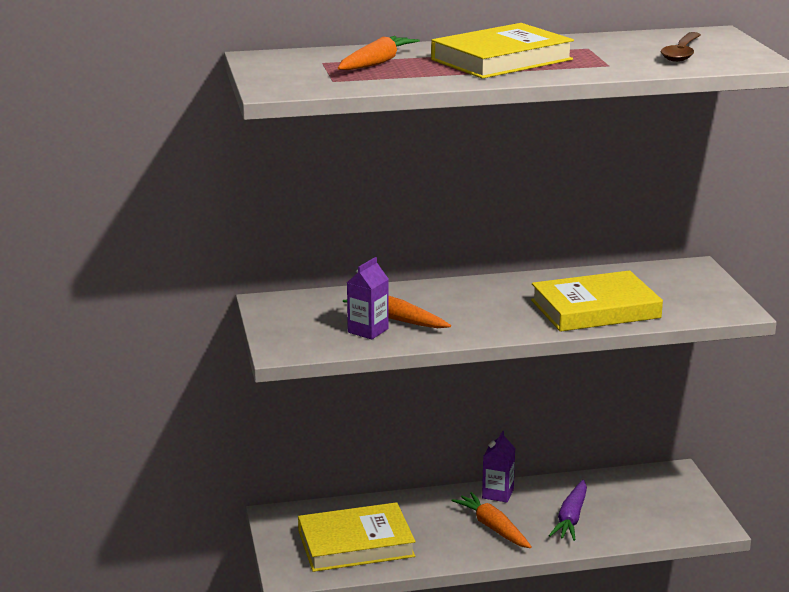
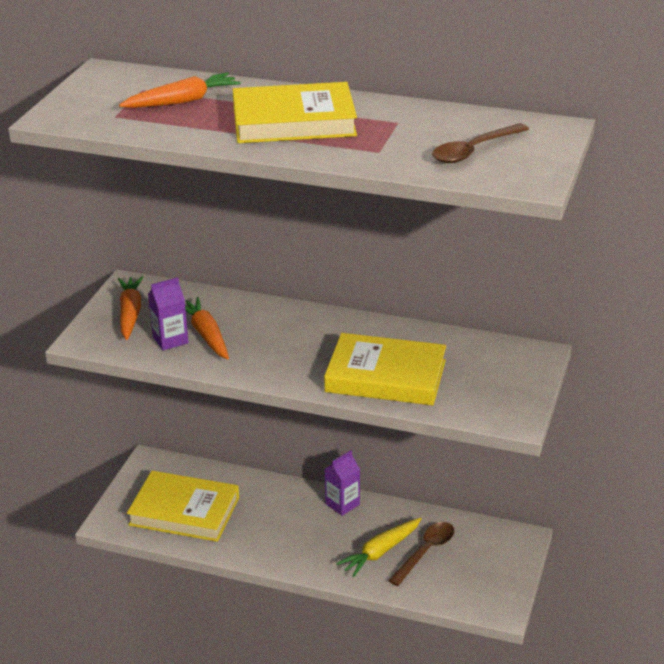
camera: 30 degrees right, 10 degrees up
(493, 527) = (306, 536): orange carrot -> orange carrot (130, 313)
(571, 518) = (380, 552): purple carrot -> yellow carrot
(609, 506) = (426, 552): none -> brown spoon

